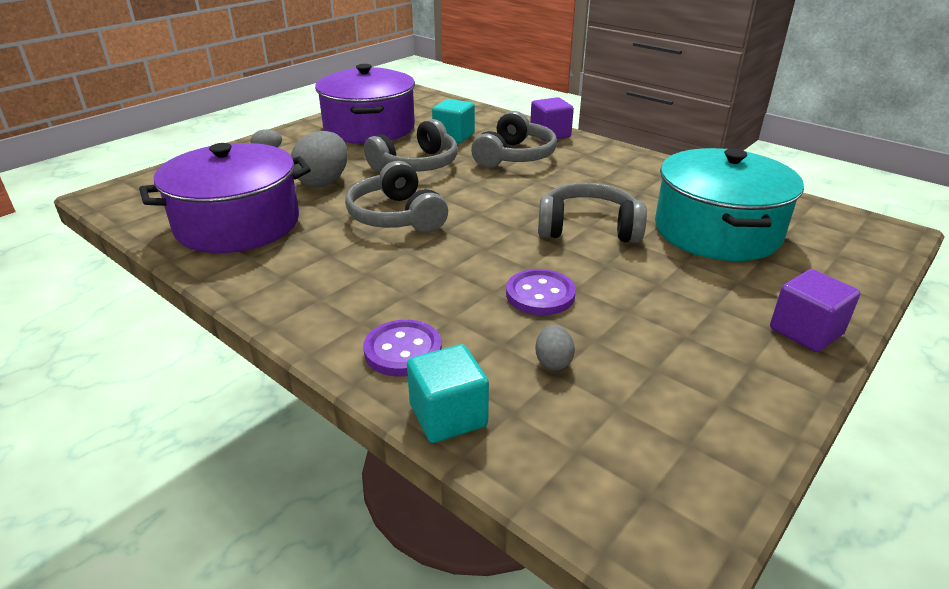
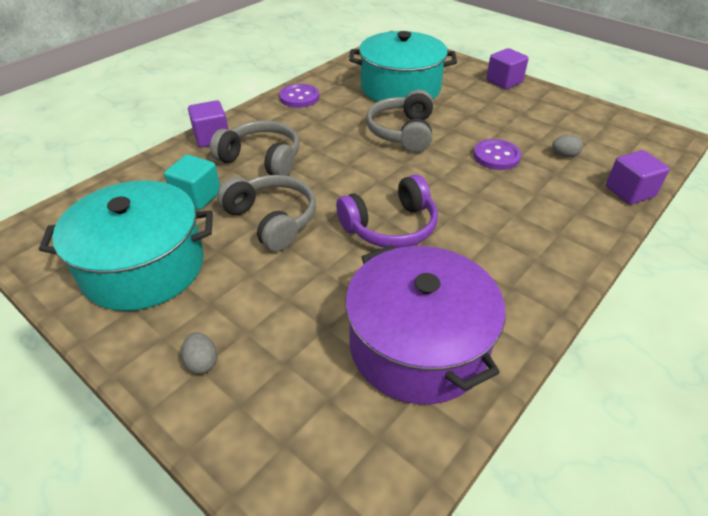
camera: 90 degrees left, 10 degrees up
(323, 182) = (309, 288): grey egg -> none
(369, 128) = (143, 267): purple pot -> turquoise pot
(396, 216) = (391, 227): grey headphones -> purple headphones
(403, 350) = (581, 211): purple button -> purple button (299, 97)
(448, 415) = (629, 192): turquoise cube -> purple cube

